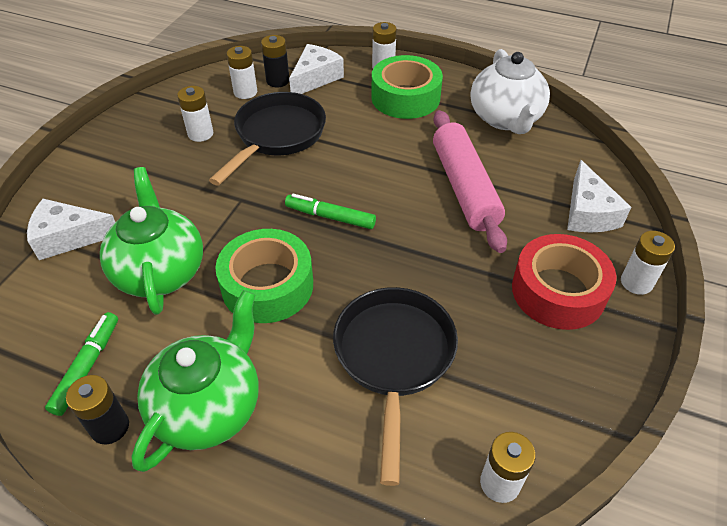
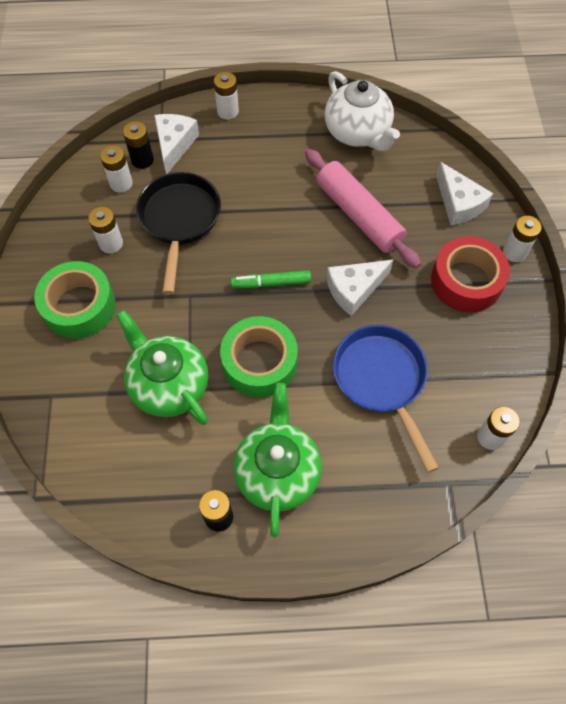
camera: 25 degrees left, 15 degrees up
(69, 237) = (71, 387): white cheese -> white cheese (354, 289)
(87, 366) = (169, 483): green marker -> none
(394, 358) = (382, 381): black pan -> blue pan
(405, 97) = (265, 139): green tape -> green tape (79, 306)

